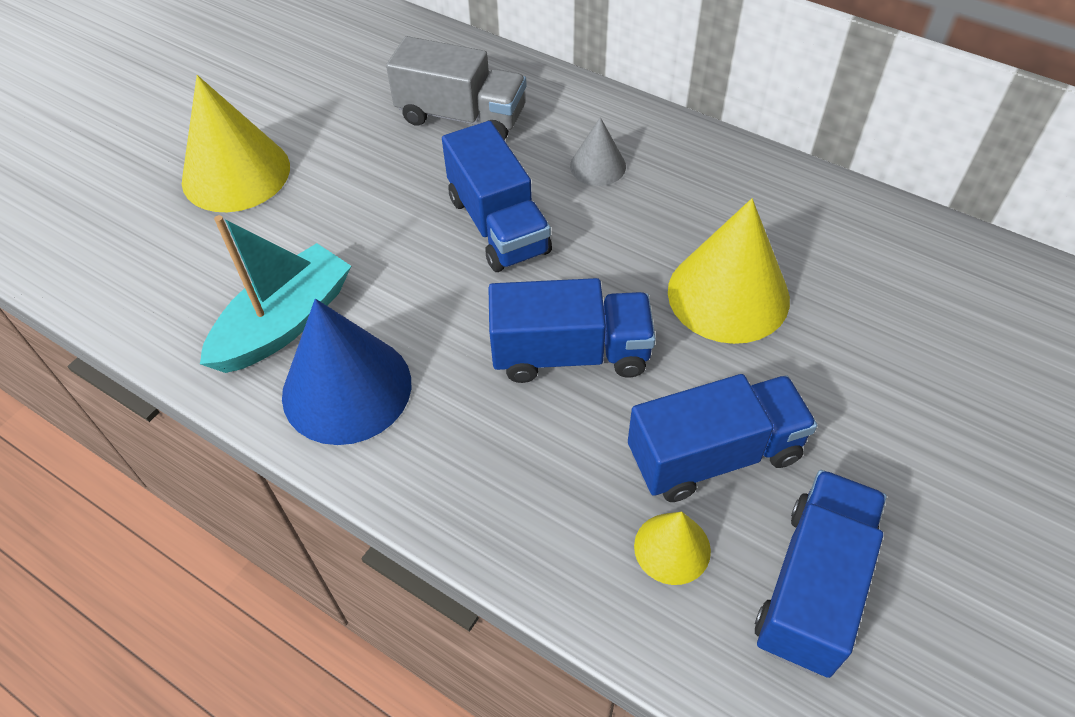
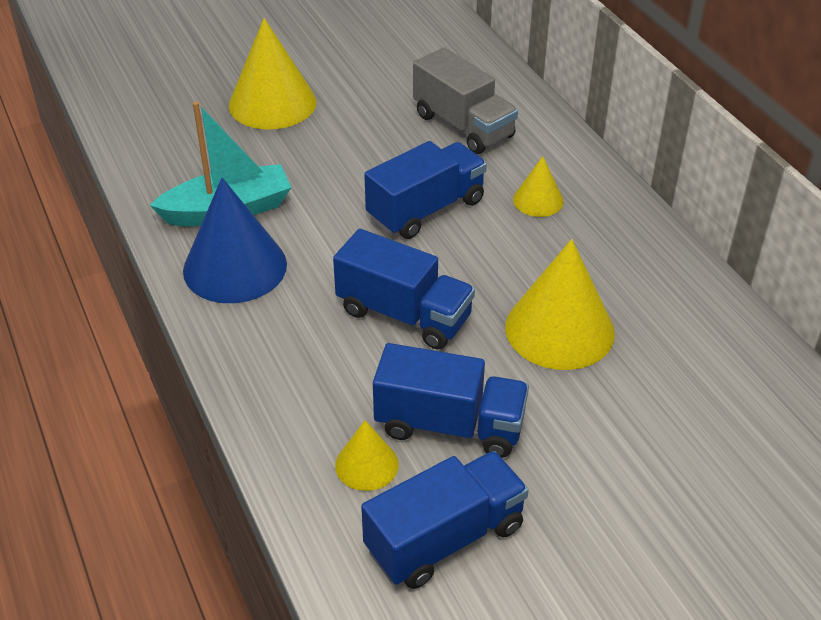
camera: 30 degrees right, 10 degrees down
(498, 225) = (426, 210): blue truck -> blue truck turned 135 degrees counterclockwise
(598, 166) = (538, 200): grey cone -> yellow cone

